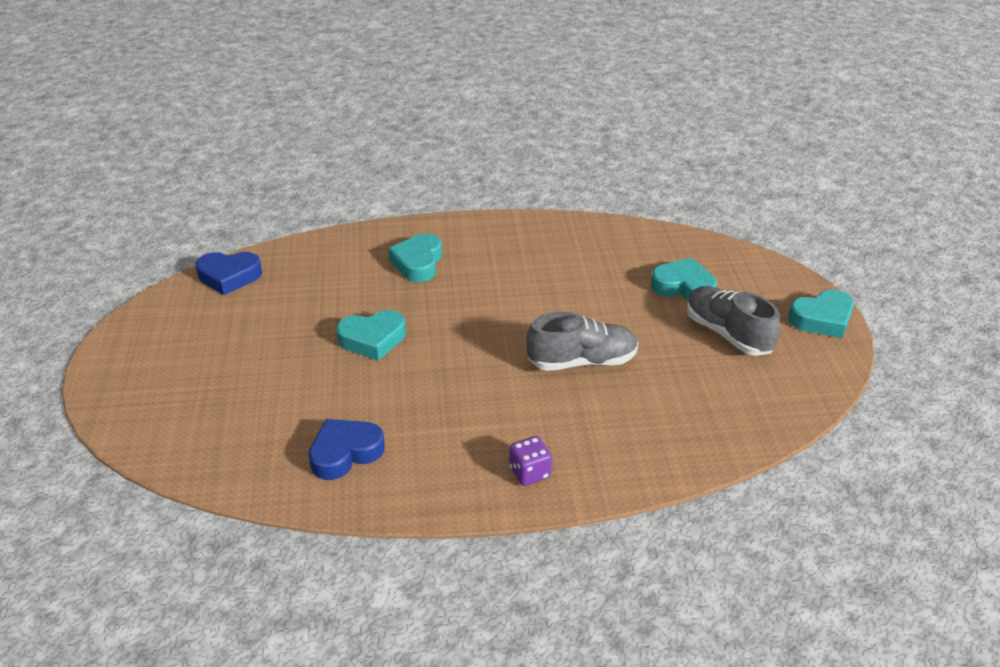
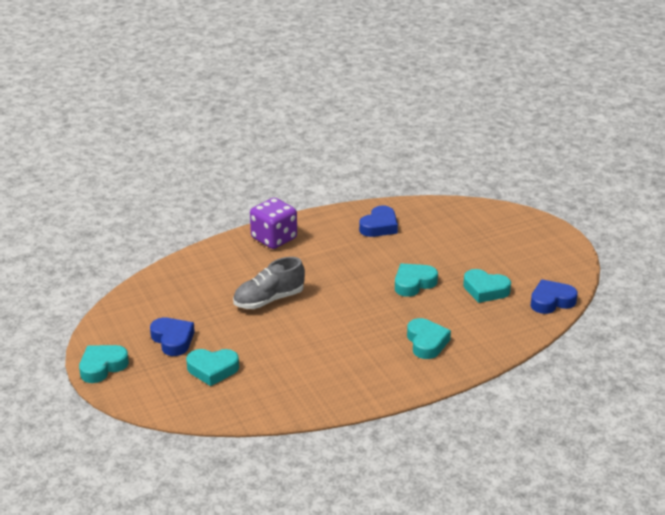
camera: 160 degrees right, 5 degrees down
(291, 309) = (485, 290): none -> turquoise heart
(530, 472) = (274, 238): purple dice -> purple dice, size x1.86
(728, 334) = (173, 340): grey shoe -> blue heart

